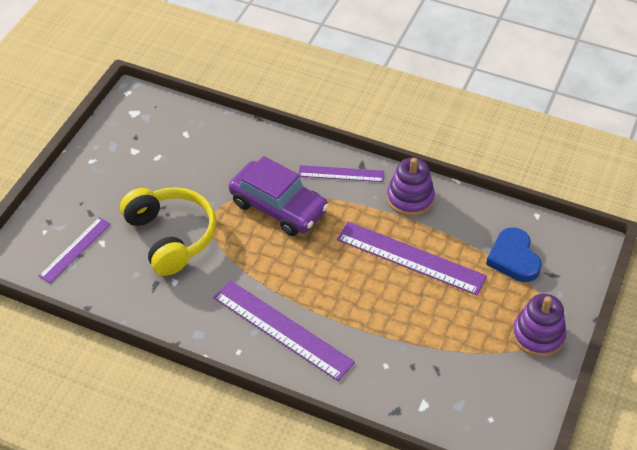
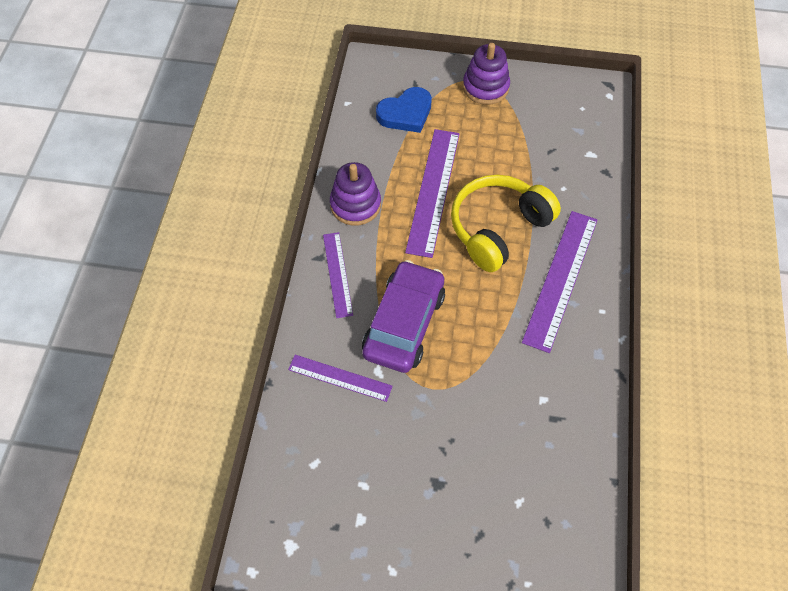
camera: 105 degrees left, 10 degrees up
(75, 250) = (541, 530): purple ruler -> purple ruler (340, 377)
(171, 236) = (483, 424): yellow headphones -> yellow headphones (498, 228)

